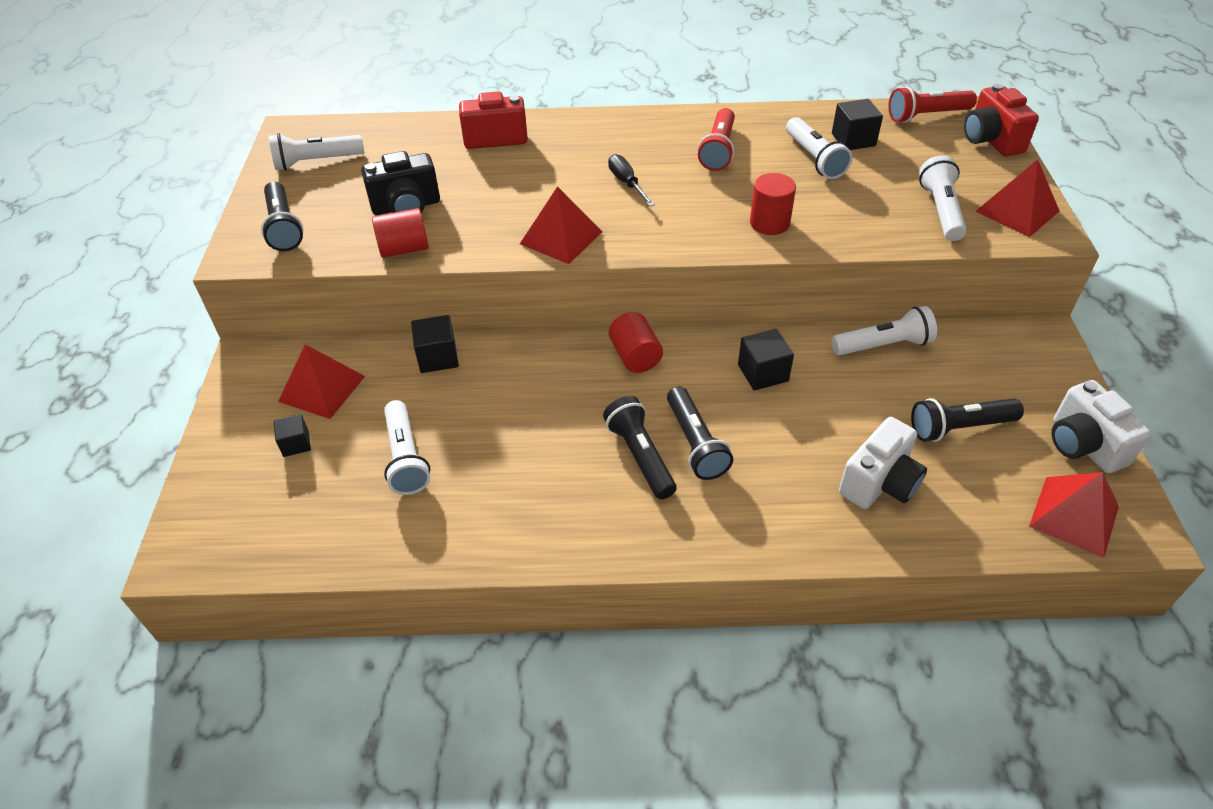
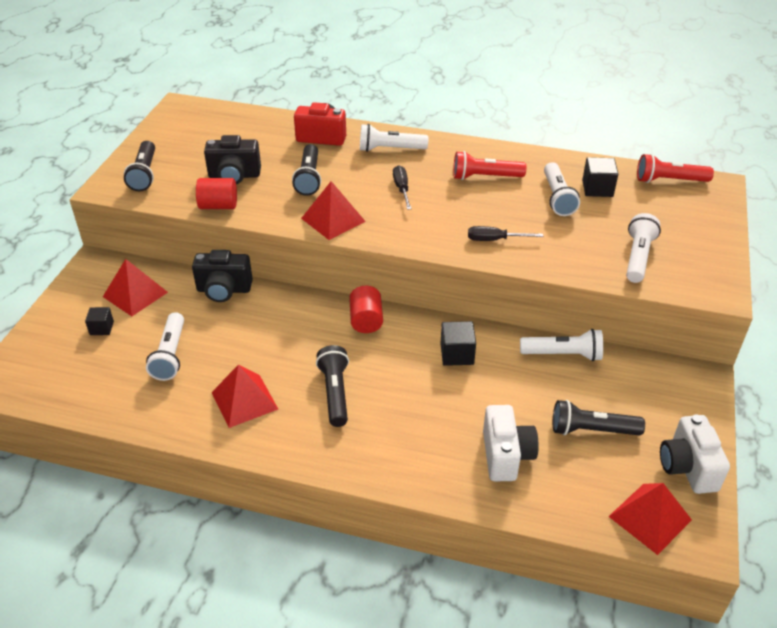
camera: 15 degrees right, 5 degrees down
(316, 162) = (187, 132): white flashlight -> white flashlight (390, 149)
(438, 357) = (224, 290): black cube -> black camera
(695, 443) = (380, 393): black flashlight -> black flashlight (309, 178)
(718, 150) = (485, 177): red flashlight -> red flashlight turned 60 degrees clockwise
(769, 223) = (495, 240): red cylinder -> black screwdriver
(879, 483) = (506, 455): white camera -> white camera turned 60 degrees counterclockwise
(991, 140) = (712, 210): red camera -> none
(1017, 211) = (701, 270): red pyramid -> red pyramid (244, 400)

